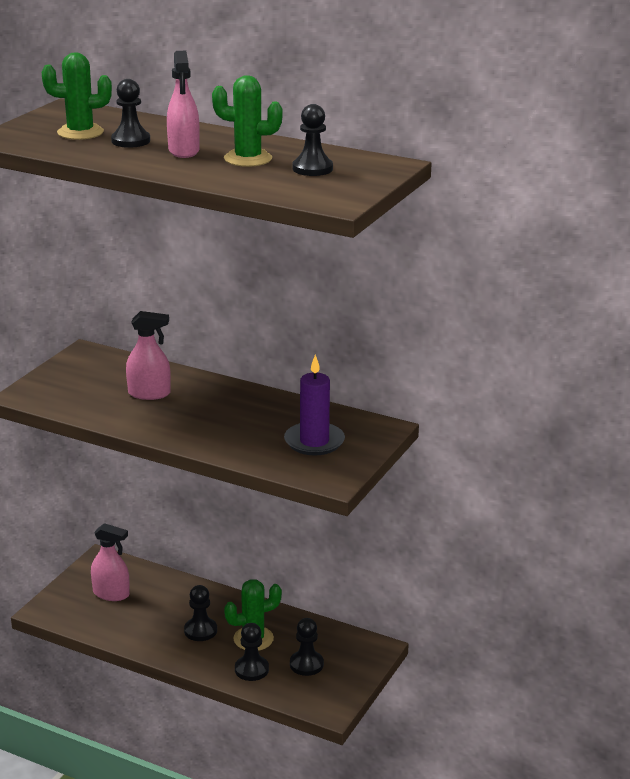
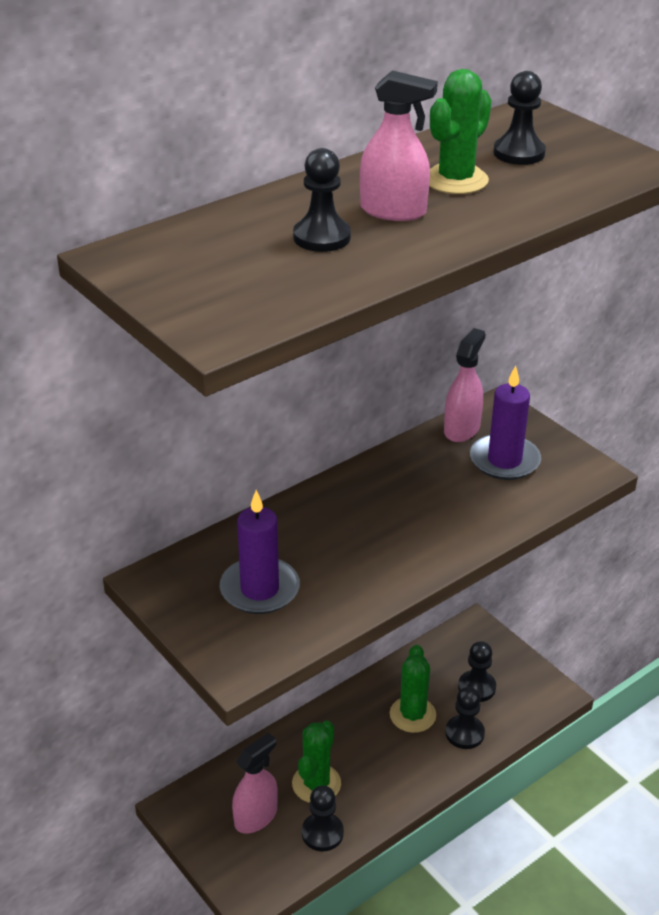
camera: 65 degrees left, 10 degrees up
(80, 132) = (251, 265): green cactus -> green cactus (316, 784)
(99, 385) = (259, 589): none -> purple candle
(149, 393) = (312, 552): pink spray bottle -> pink spray bottle (462, 429)
(200, 631) = (374, 755): black pawn -> black pawn (322, 833)

